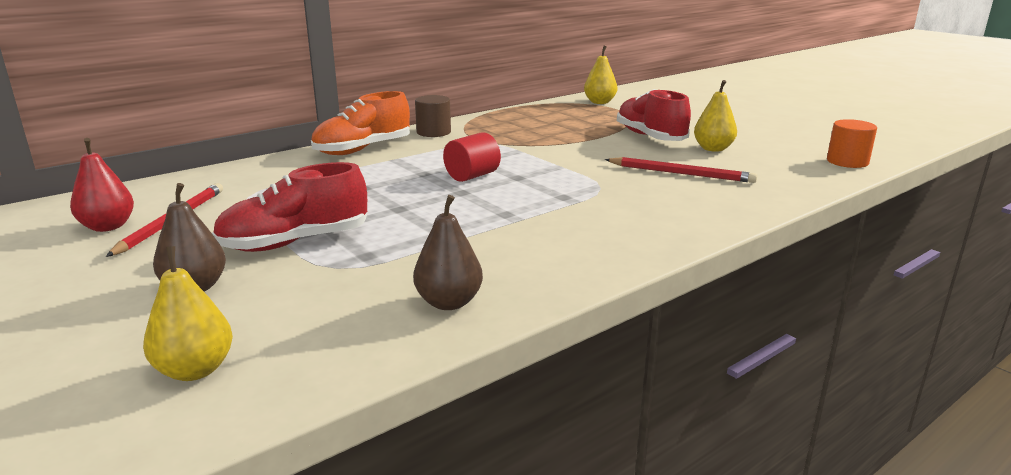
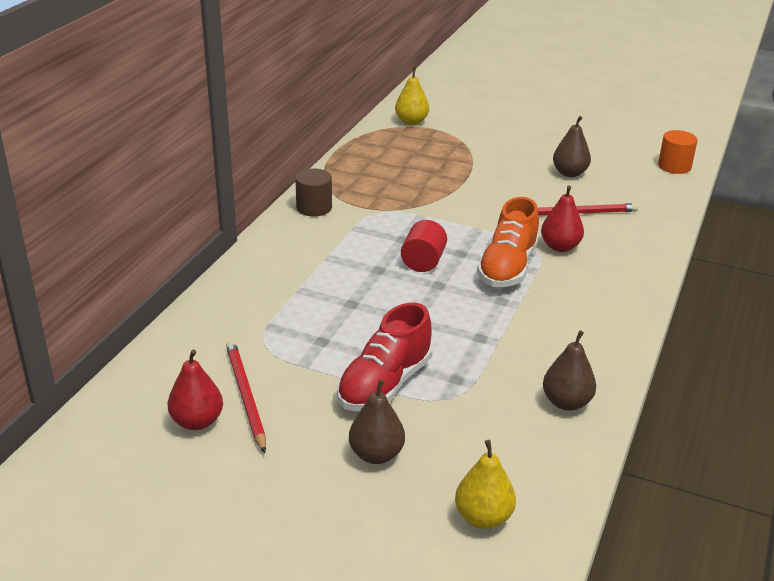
camera: 30 degrees left, 10 degrees up
(363, 149) = (281, 251): orange shoe -> orange shoe (507, 267)
(627, 191) = (560, 247): none -> red pear
(650, 137) = (507, 168): red shoe -> none
(713, 149) = (569, 173): yellow pear -> brown pear

